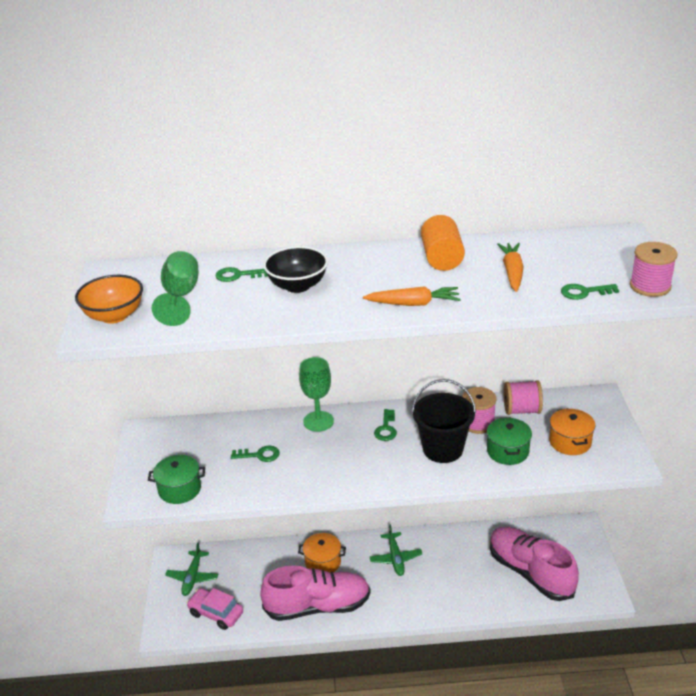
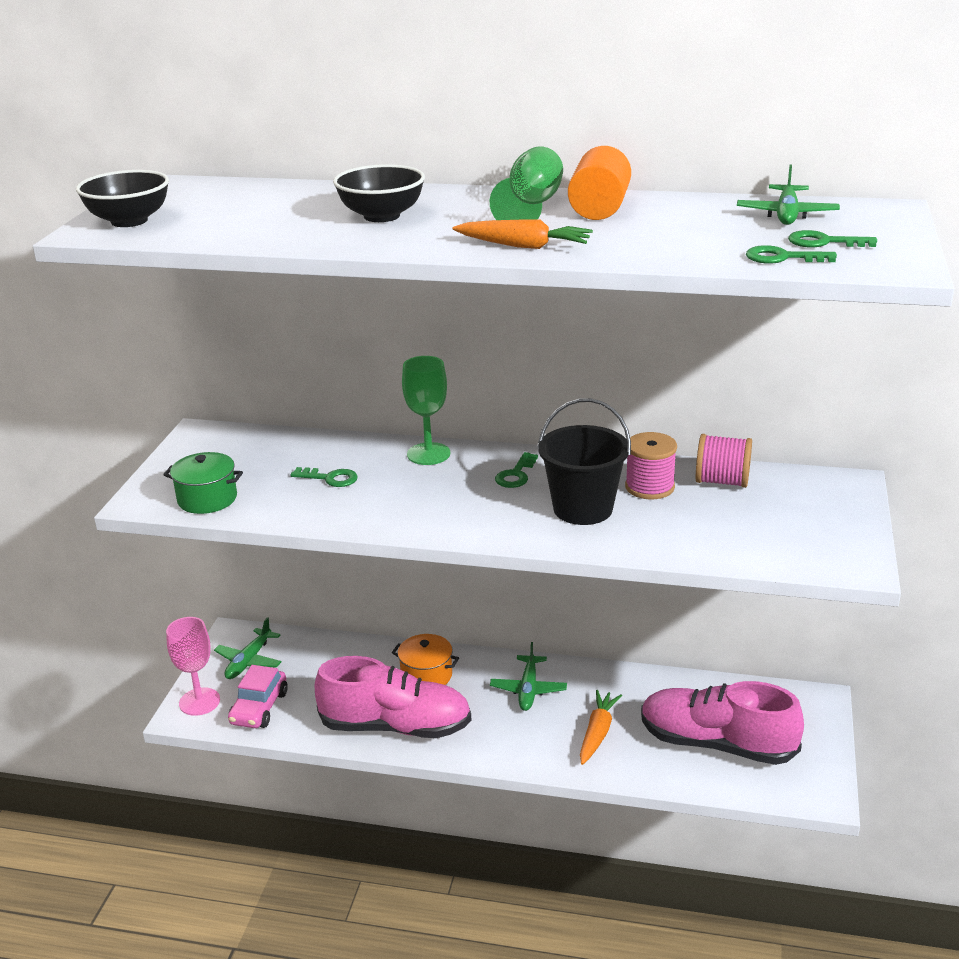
camera: 15 degrees right, 5 degrees down
(114, 316) = (129, 221): orange bowl -> black bowl
(170, 618) = (199, 702): none -> pink goblet
(180, 296) = (225, 212): green goblet -> green goblet (532, 206)
(216, 613) = (259, 708): pink car -> pink car turned 120 degrees counterclockwise
(237, 275) = (313, 200): green key -> green key (824, 242)
(507, 451) = (676, 525): green pot -> none
(512, 272) = (690, 230): orange carrot -> orange carrot (597, 732)
(530, 572) = (716, 744): pink shoe -> pink shoe turned 45 degrees counterclockwise
(565, 249) = (786, 215): none -> green plane
(570, 442) = (775, 528): orange pot -> none
(650, 286) = (890, 261): pink spool -> none

